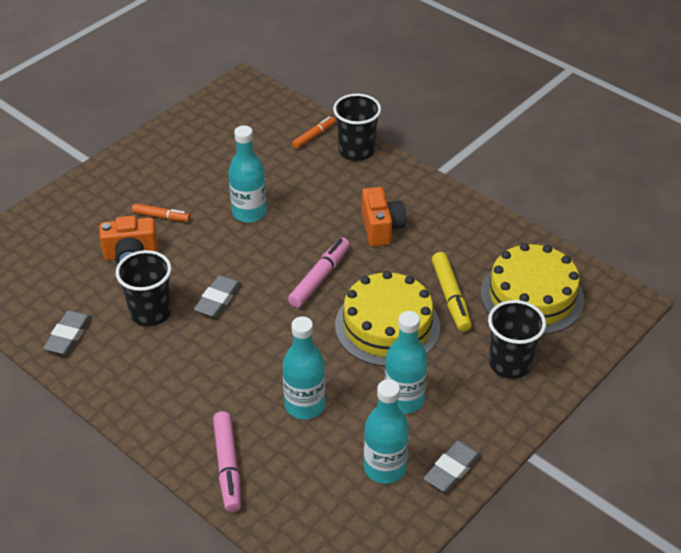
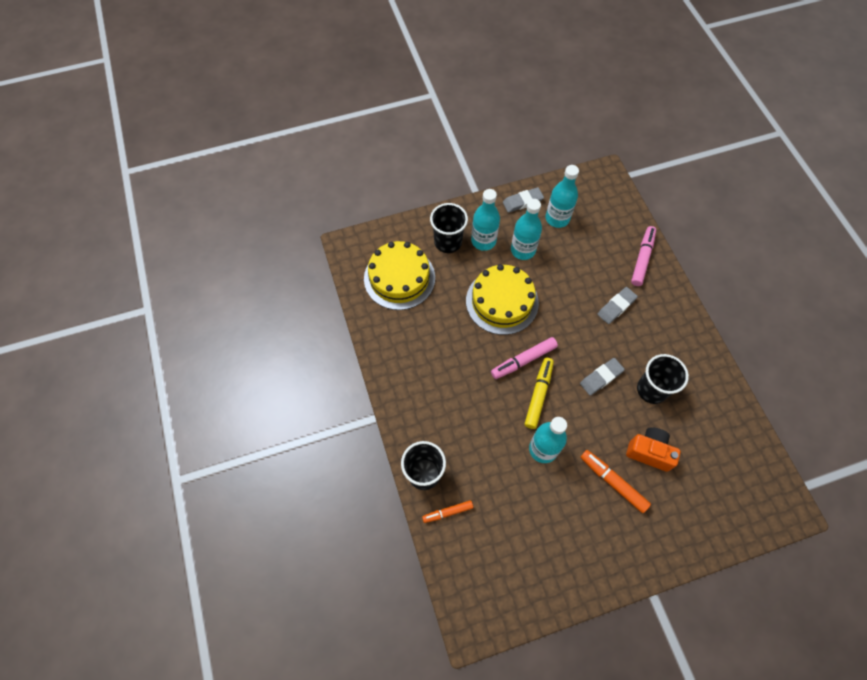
camera: 150 degrees left, 20 degrees up
(68, 335) = (714, 398): grey eraser -> grey eraser (616, 307)
(161, 216) = (612, 482): orange marker -> orange marker, size x1.56
(304, 405) = (581, 274): turquoise bottle -> turquoise bottle (483, 241)
(381, 228) = (455, 382): orange camera -> none
(451, 297) = (449, 302): yellow marker -> yellow marker (538, 395)

